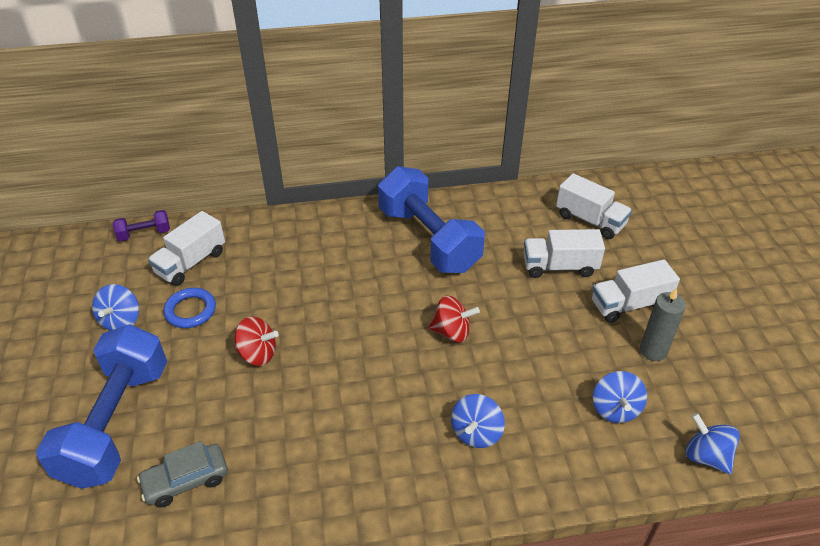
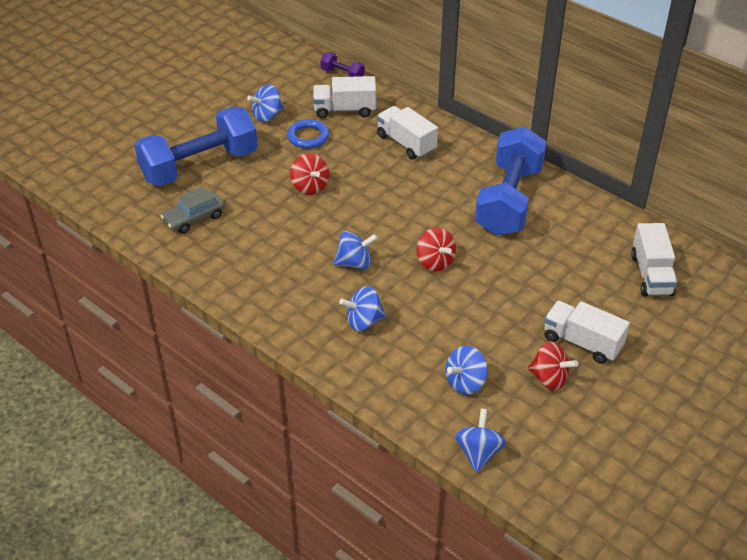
camera: 50 degrees right, 0 degrees up
(186, 480) = (194, 218): grey car -> grey car turned 60 degrees counterclockwise
(394, 388) = (354, 263): none -> blue spinning top
(559, 266) = (573, 283): white truck -> white truck (406, 143)
(653, 351) = (549, 378): grey candle -> red spinning top

